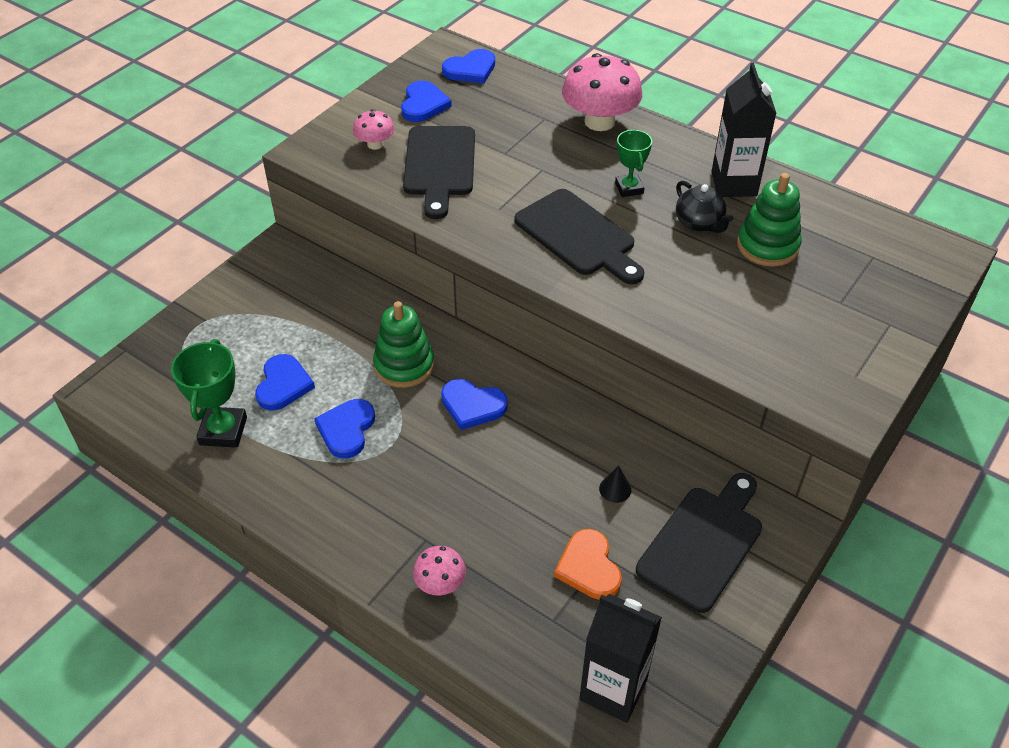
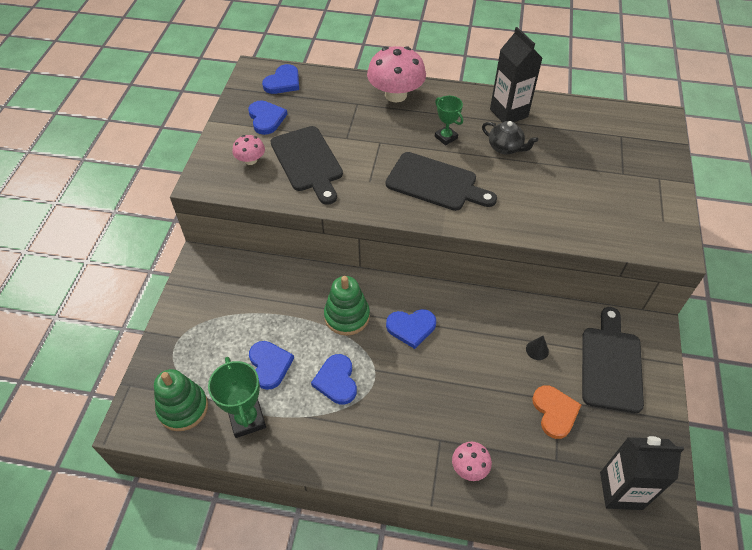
camera: 25 degrees left, 5 degrees up
(589, 567) = (555, 412): orange heart -> orange heart turned 150 degrees counterclockwise
(767, 246) = (556, 149): green stacking toy -> green stacking toy (183, 408)

